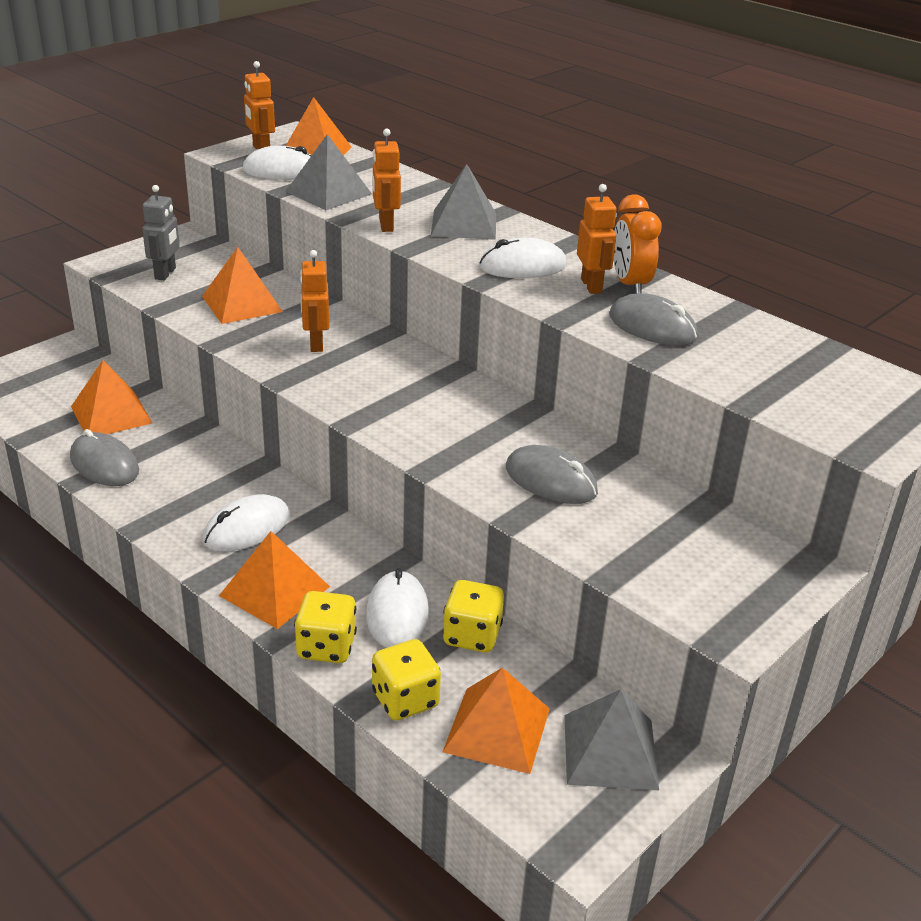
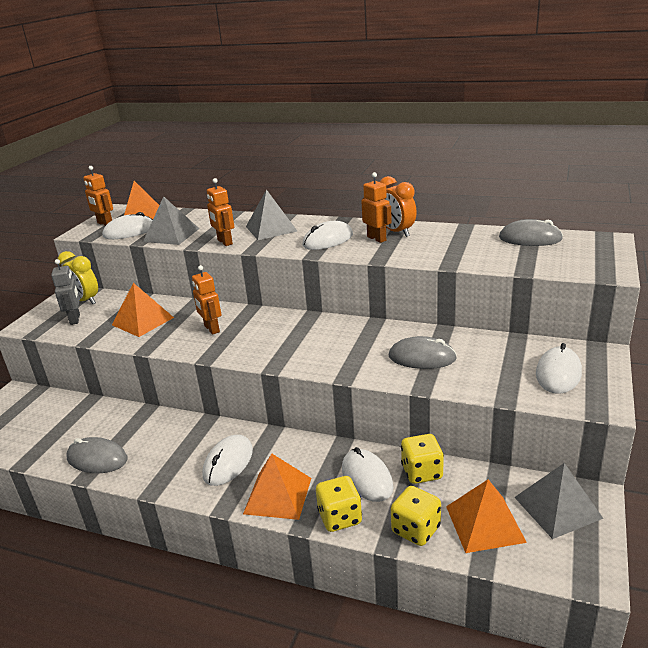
camera: 20 degrees left, 5 degrees down
(111, 414) = (79, 424): orange pyramid -> none
(194, 251) = (85, 300): none -> yellow clock
(652, 327) = (431, 249): grey mouse -> grey mouse (530, 238)
(717, 572) = (558, 373): none -> white mouse

